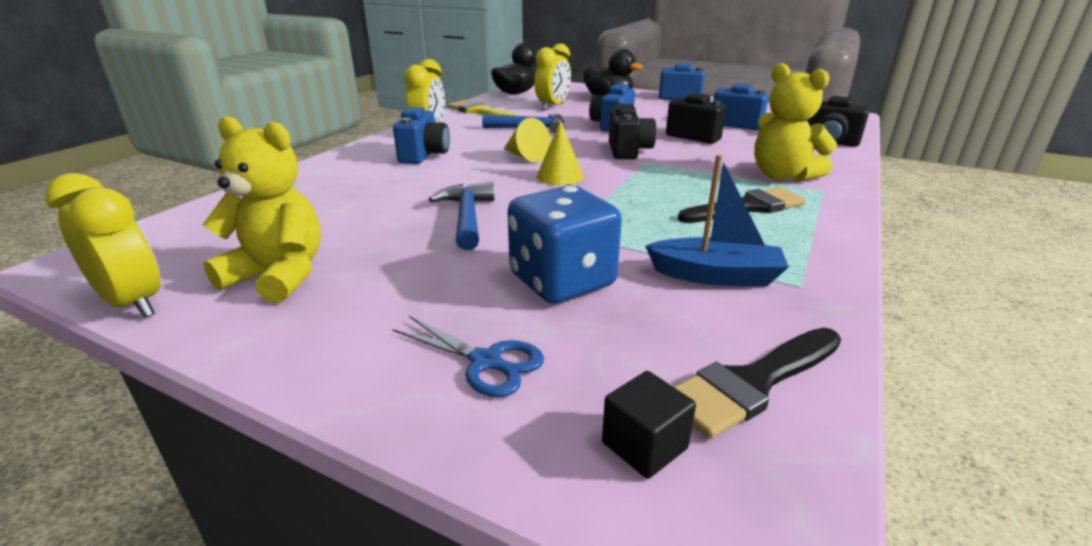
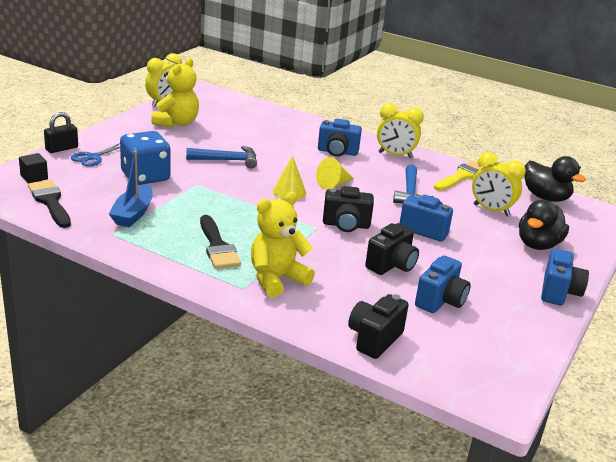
camera: 90 degrees right, 0 degrees up
(436, 432) = (62, 148): none -> black padlock

